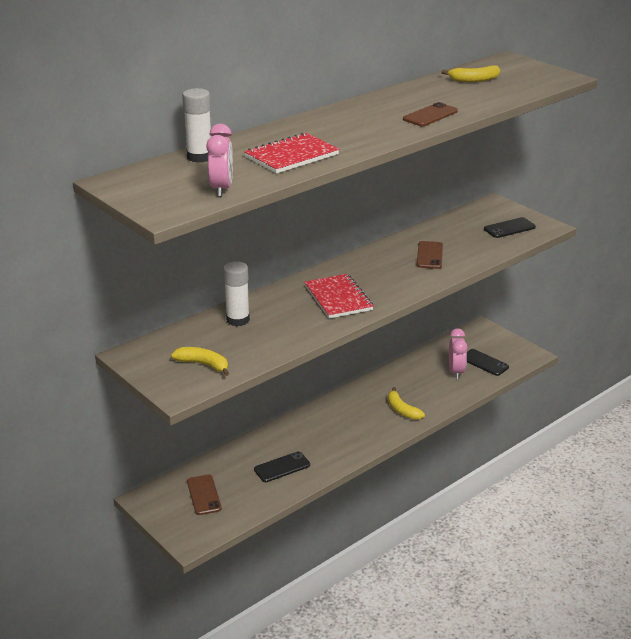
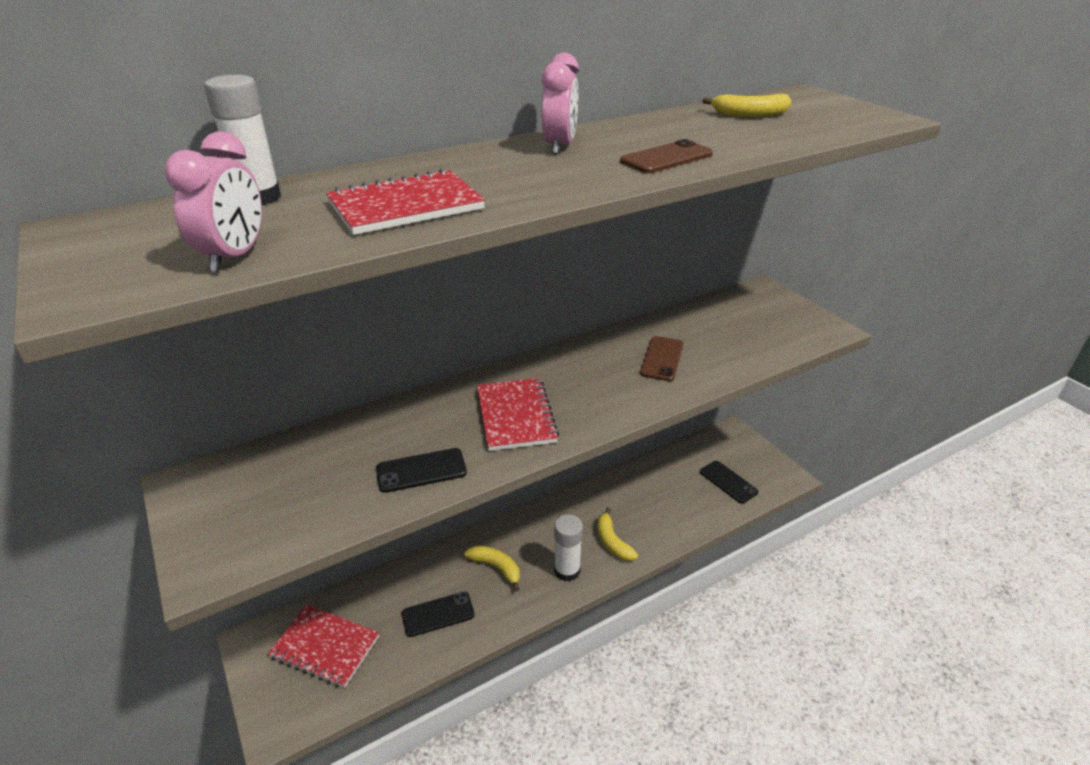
camera: 10 degrees right, 5 degrees up
(203, 364) = (273, 516): yellow banana -> yellow banana (496, 567)
(204, 495) = (325, 647): brown phone -> red notebook
(238, 320) = (363, 438): white glue stick -> white glue stick (567, 570)
(456, 372) = (691, 491): pink clock -> pink clock (559, 147)
(509, 228) = (778, 327): black phone -> black phone (421, 470)

